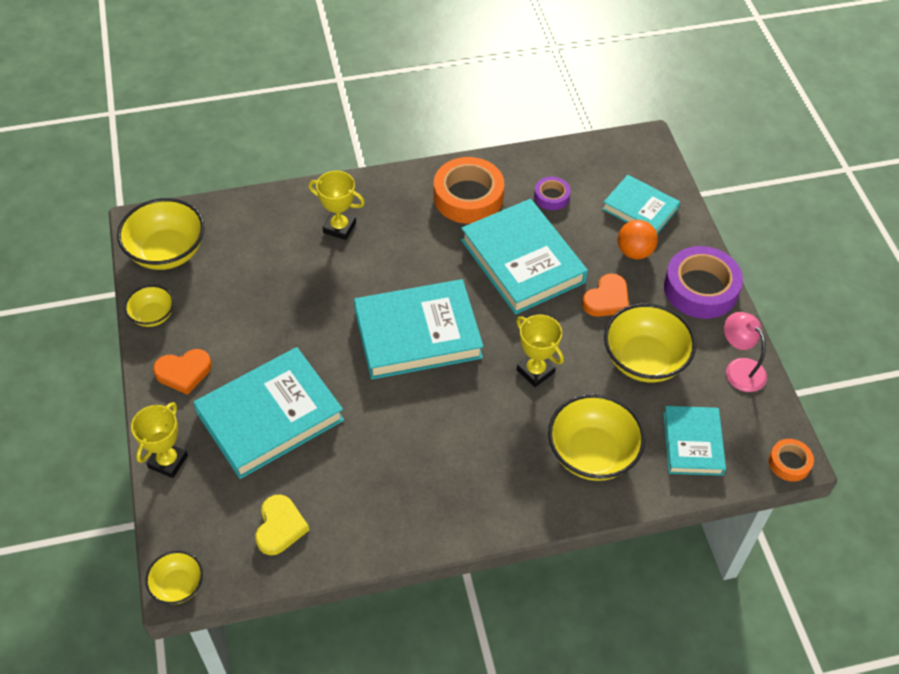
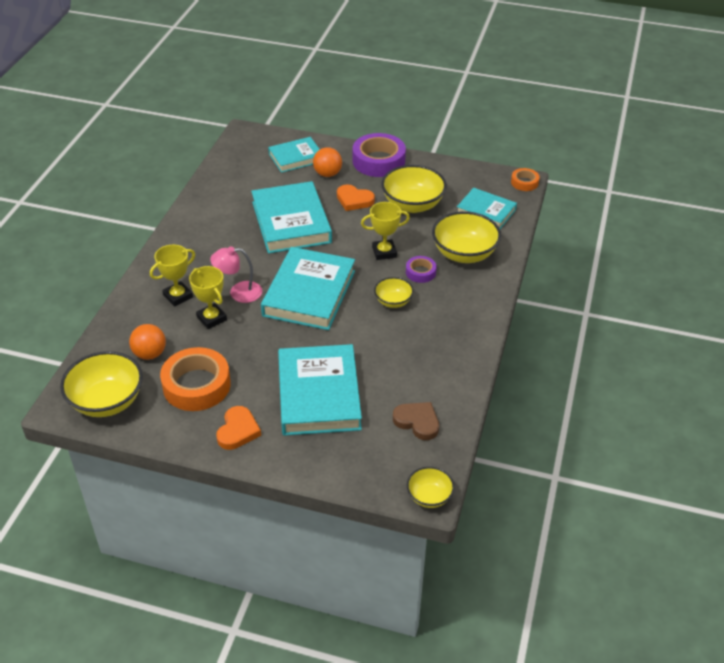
camera: 60 degrees left, 10 degrees down
(153, 315) = (165, 431): yellow bowl -> yellow bowl (393, 301)
(168, 461) = (314, 467): yellow trophy -> yellow trophy (211, 318)
(246, 249) = (150, 354): none -> orange ball
(280, 527) = (417, 422): yellow heart -> brown heart
(468, 197) = (212, 224): orange tape -> orange tape (196, 385)
(522, 261) = (291, 222): turquoise book -> turquoise book turned 75 degrees clockwise
(551, 196) = (249, 188): purple tape -> purple tape (420, 272)
(607, 299) = (354, 200): orange heart -> orange heart turned 135 degrees clockwise
(739, 368) = (448, 172): pink lamp -> pink lamp (238, 292)

